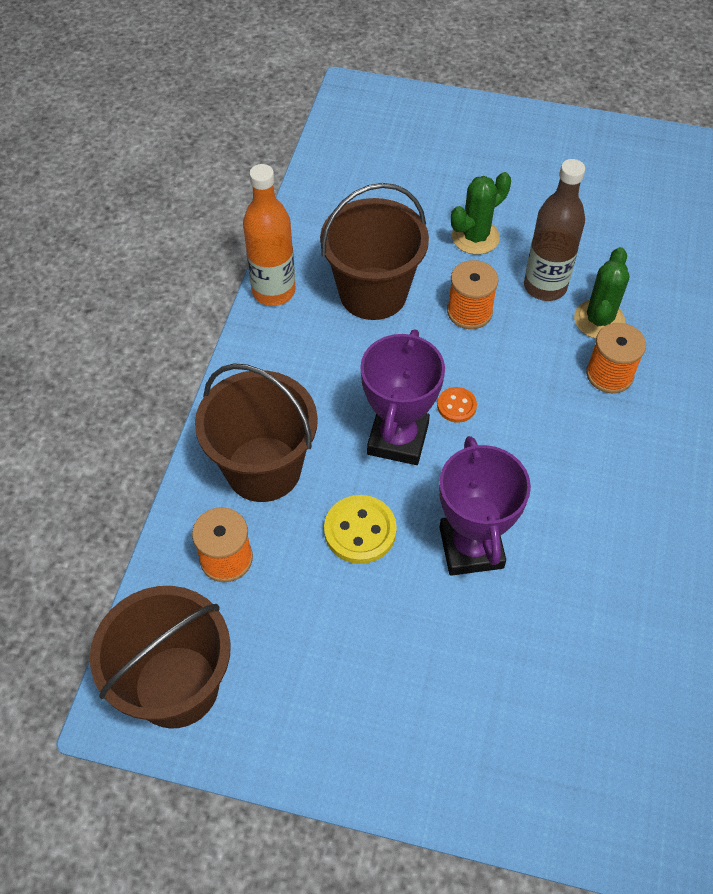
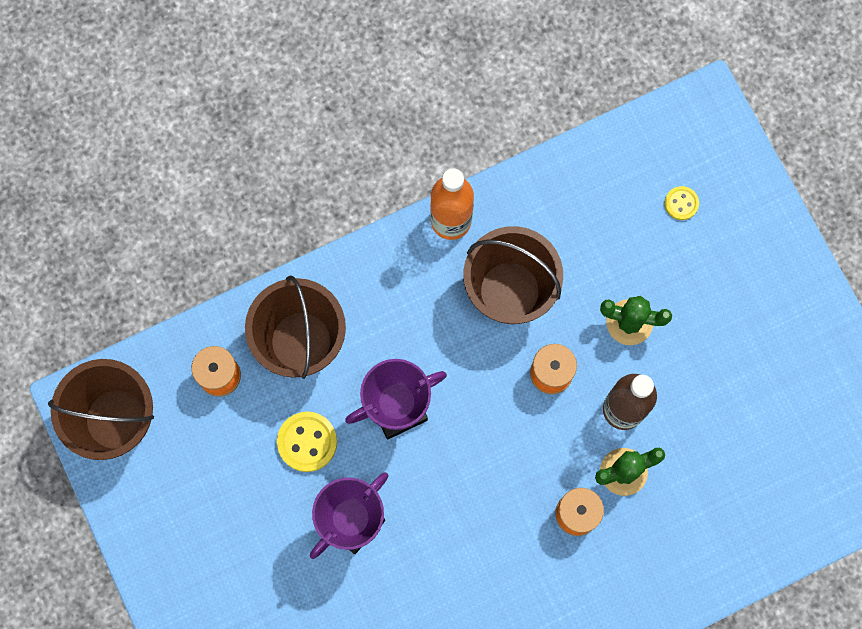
camera: 50 degrees right, 20 degrees up
(412, 150) = (681, 203): none -> yellow button
(456, 406) = (458, 428): orange button -> none

